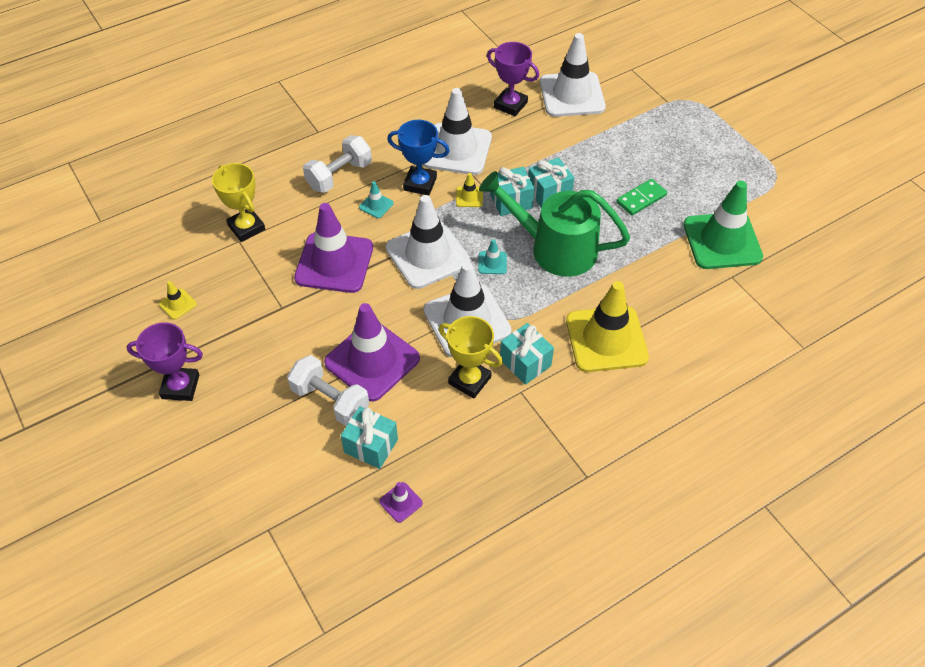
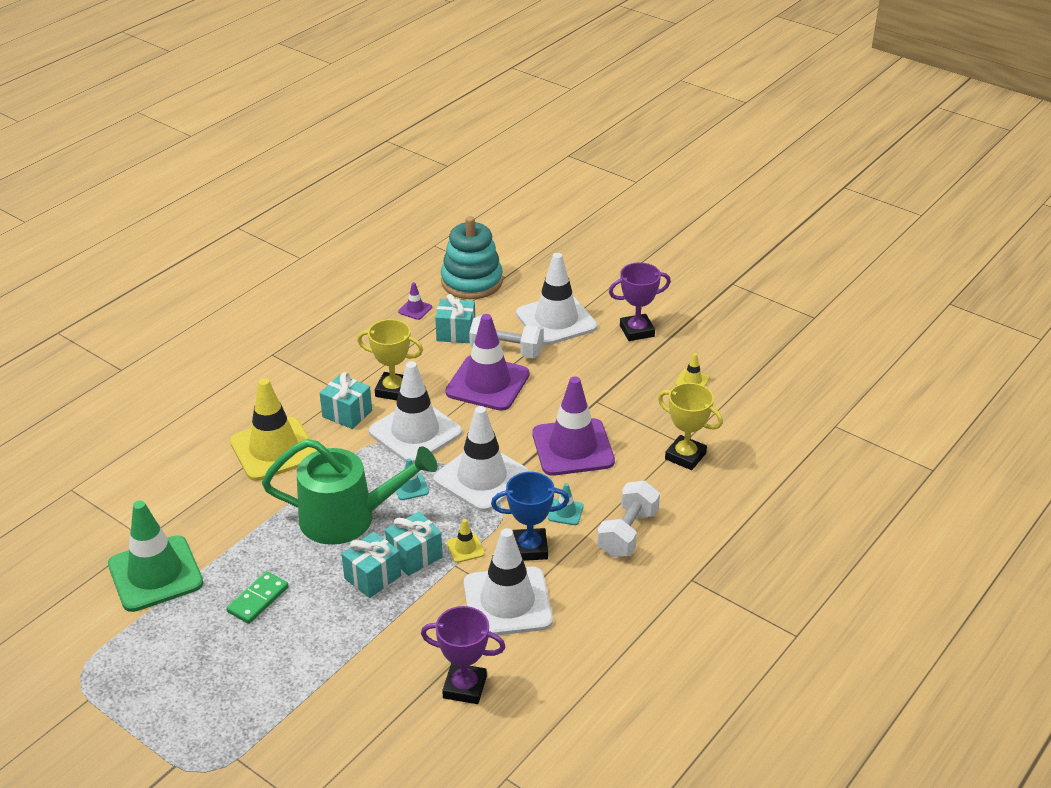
camera: 160 degrees right, 15 degrees down
(312, 533) = (471, 282): none -> turquoise stacking toy
(572, 95) = (383, 729): white traffic cone -> white traffic cone (556, 320)

